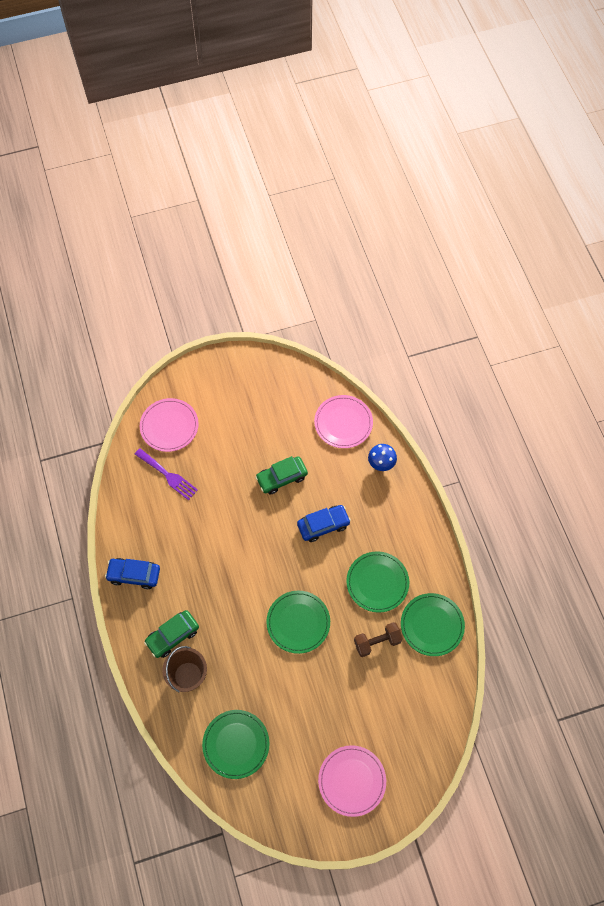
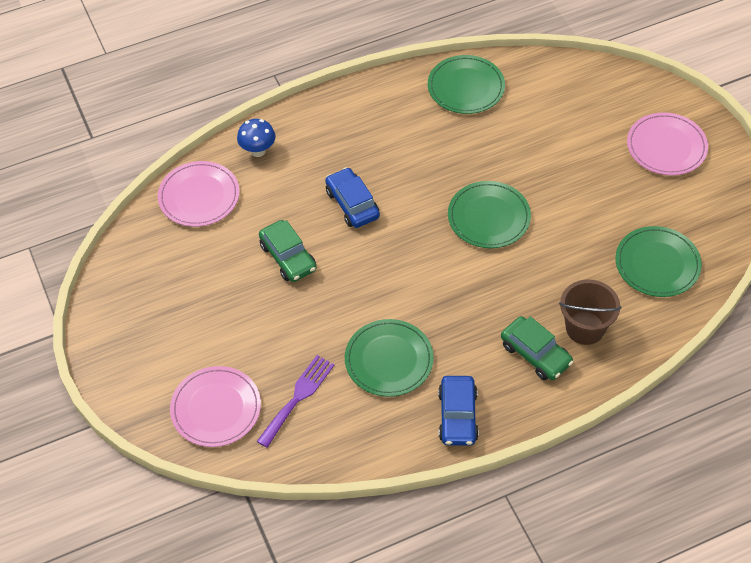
camera: 95 degrees left, 10 degrees down
(377, 582) = (421, 142): green plate -> green plate (389, 360)
(377, 642) = (497, 136): brown dumbbell -> none

